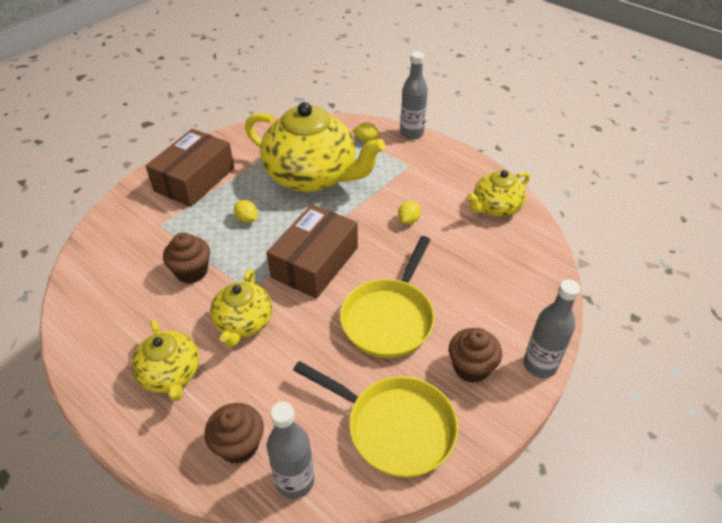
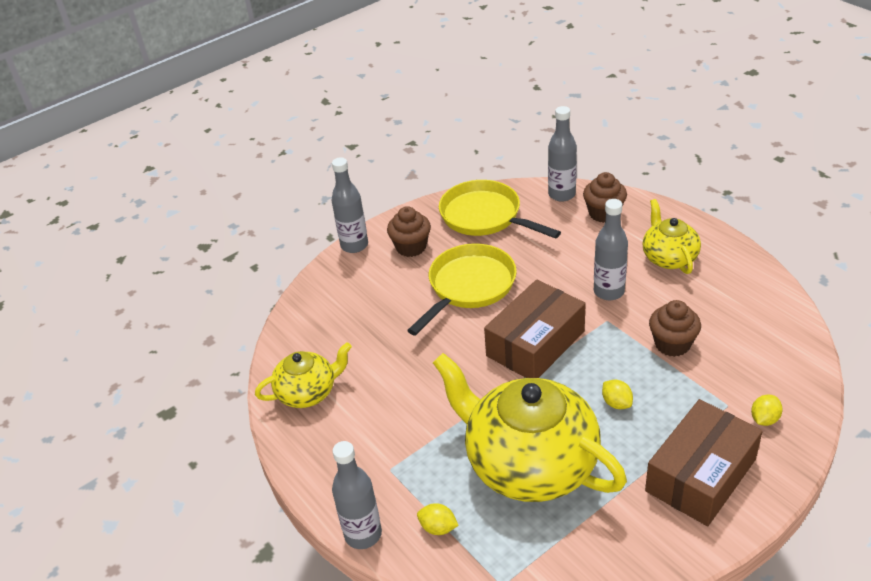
camera: 165 degrees left, 5 degrees down
(243, 323) = (609, 291): yellow teapot -> grey bottle
(408, 220) = (418, 384): yellow lemon -> yellow lemon (764, 419)

